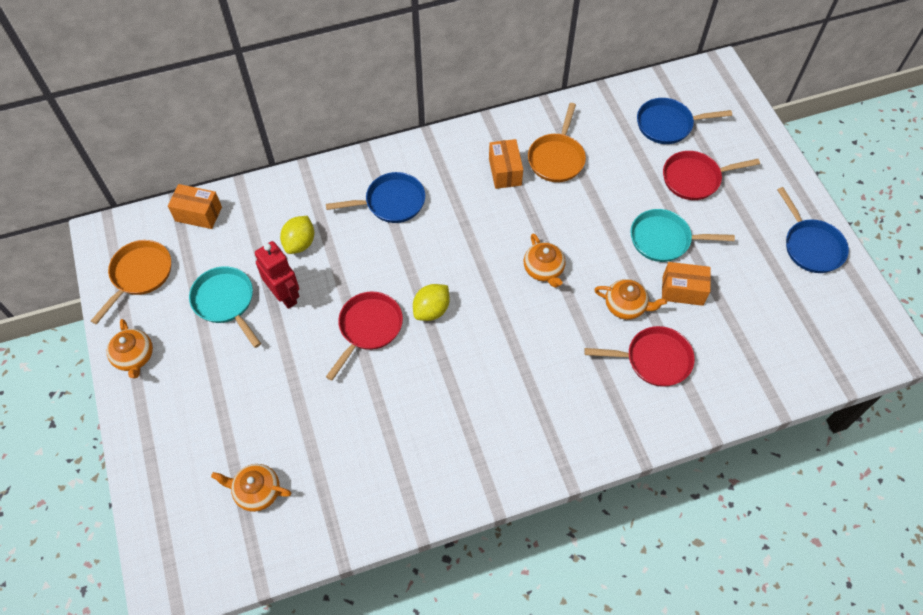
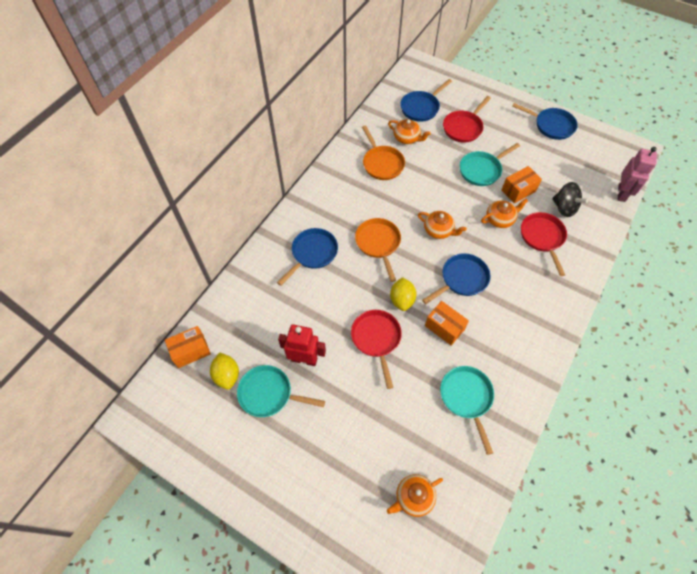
camera: 40 degrees left, 0 degrees up
(134, 357) = (242, 481): orange teapot -> orange teapot (407, 138)
(140, 275) = (189, 423): orange pan -> orange pan (378, 243)
(300, 243) = (280, 319): yellow lemon -> yellow lemon (227, 375)
(396, 449) = (466, 398): none -> turquoise pan
(505, 172) = (361, 190): orange box -> orange box (444, 327)
(515, 336) = (462, 279): none -> blue pan
(654, 359) = (542, 237): red pan -> red pan turned 60 degrees counterclockwise
(718, 347) = (564, 208): none -> black spinning top
(813, 382) = (622, 193): none -> pink robot

